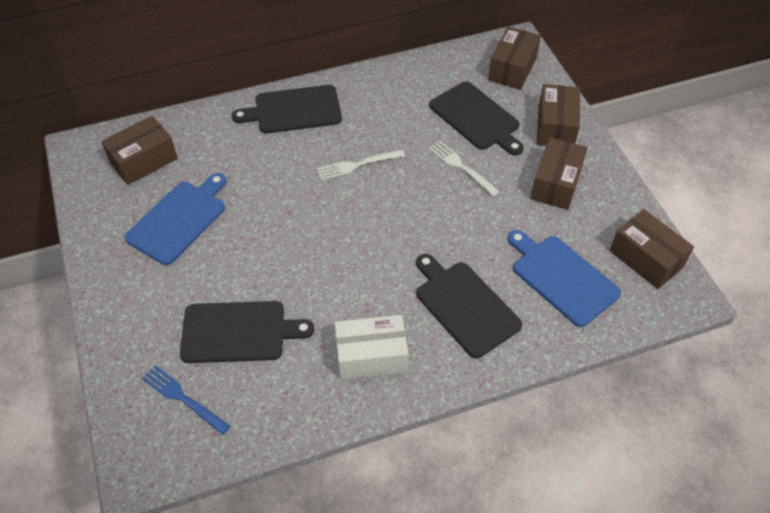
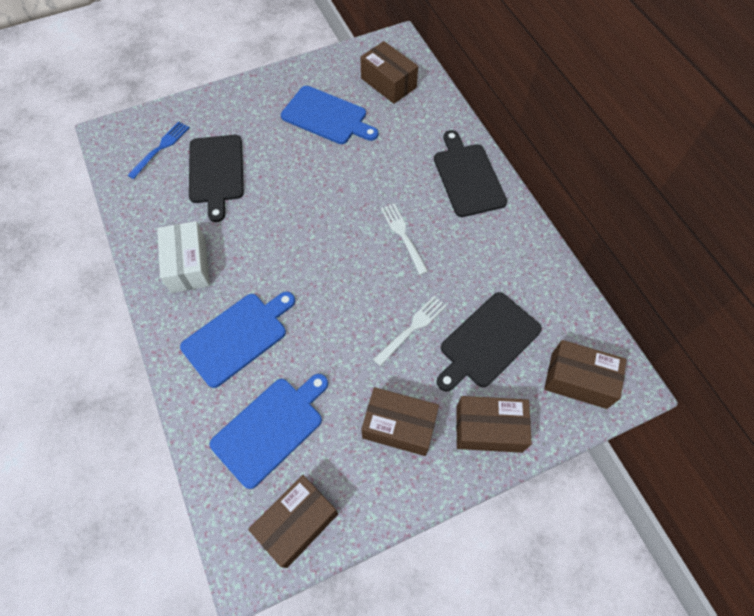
camera: 85 degrees right, 10 degrees up
(464, 306) = (237, 336): black cutting board -> blue cutting board

